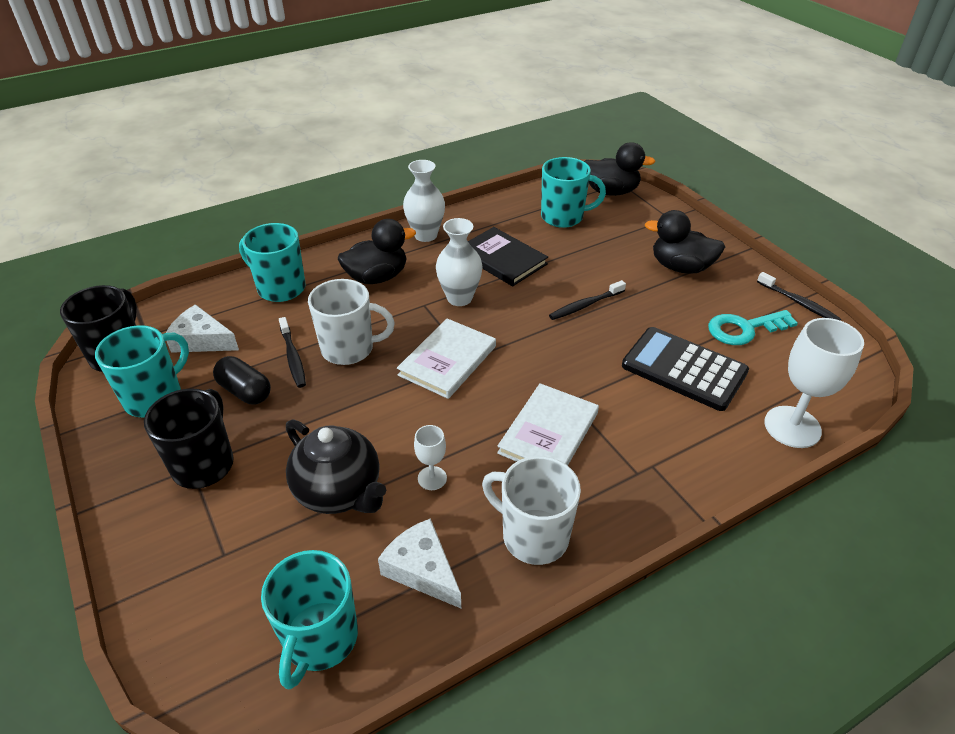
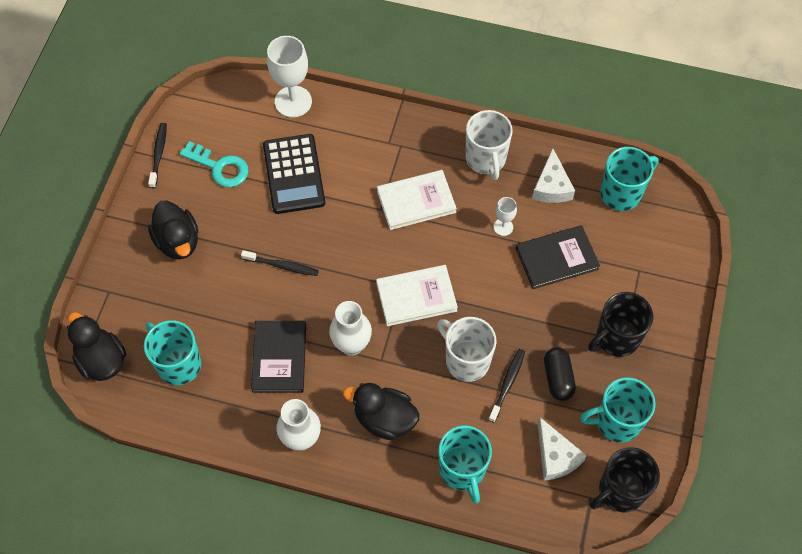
camera: 135 degrees left, 20 degrees up
(339, 492) = (556, 258): black teapot -> black book

